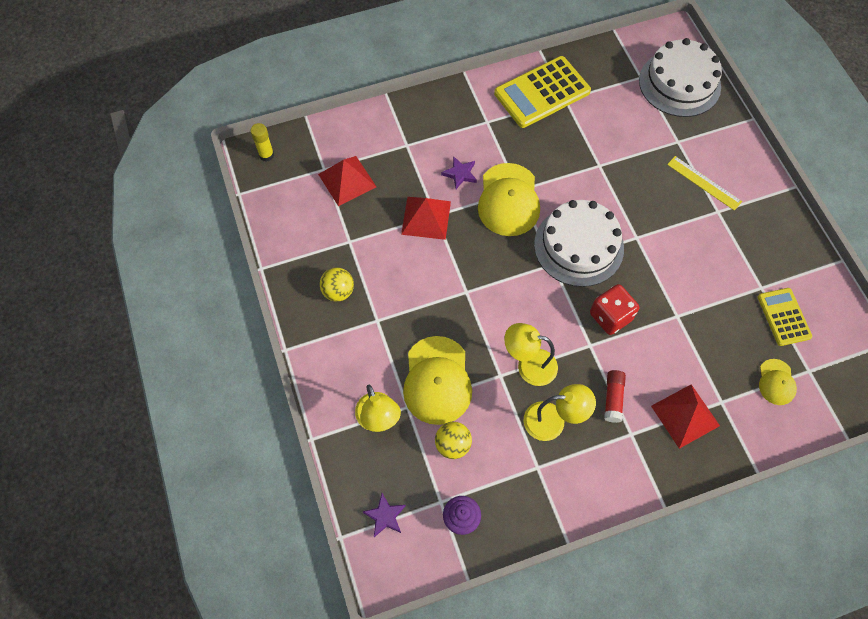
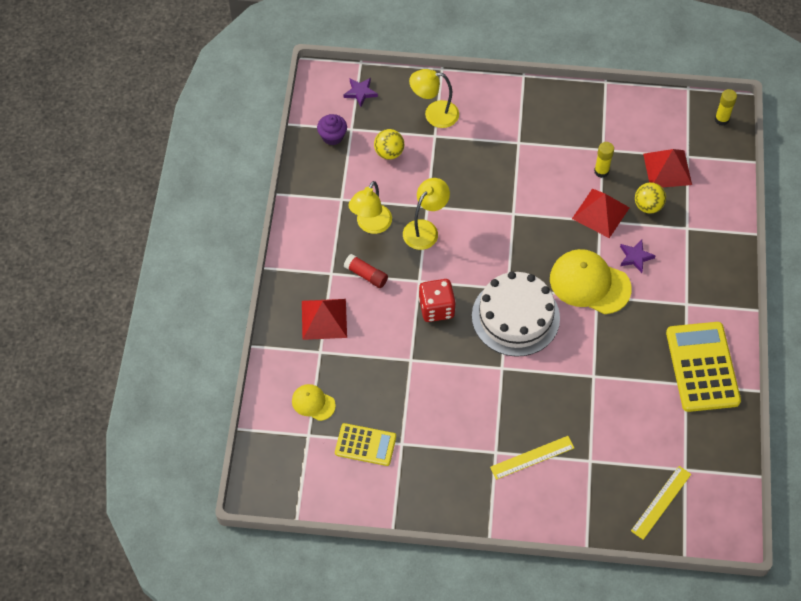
camera: 115 degrees right, 5 degrees down
(338, 291) = (558, 126): yellow ball -> yellow ball (648, 206)
(377, 233) = (601, 171): none -> yellow glue stick
(437, 380) = (445, 163): yellow cap -> none
(679, 83) = (661, 502): white cake -> yellow ruler

